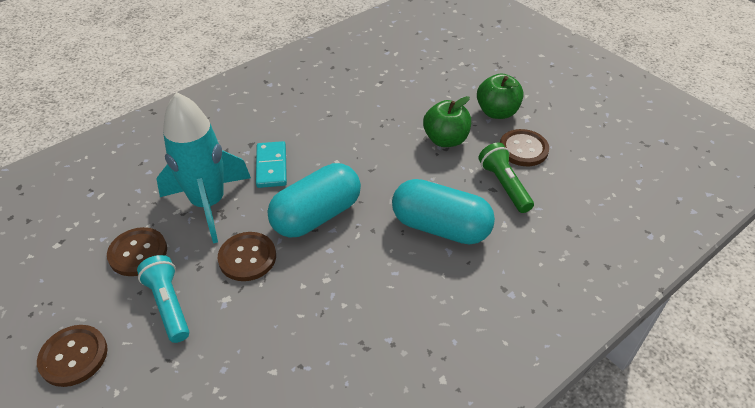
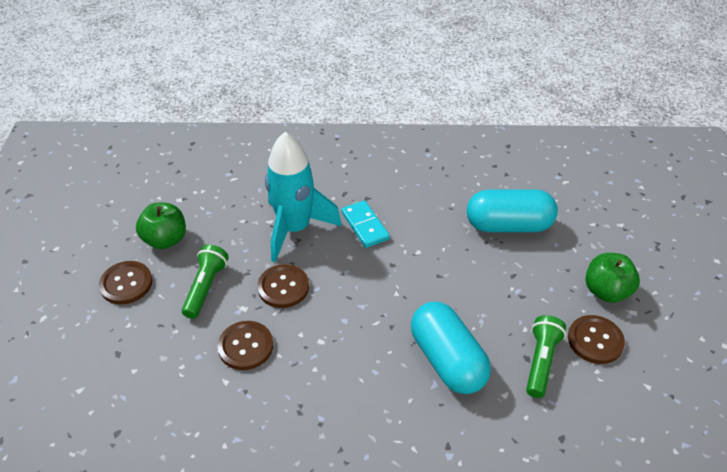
camera: 40 degrees right, 0 degrees up
(138, 253) = (219, 237): brown button -> brown button (245, 346)
(169, 305) = (206, 287): turquoise flashlight -> green flashlight
(271, 166) = (365, 226): turquoise domino -> turquoise domino turned 60 degrees counterclockwise
(316, 215) = (360, 287): turquoise capsule -> turquoise capsule (508, 225)
(445, 140) = (529, 288): green apple -> green apple (165, 239)

